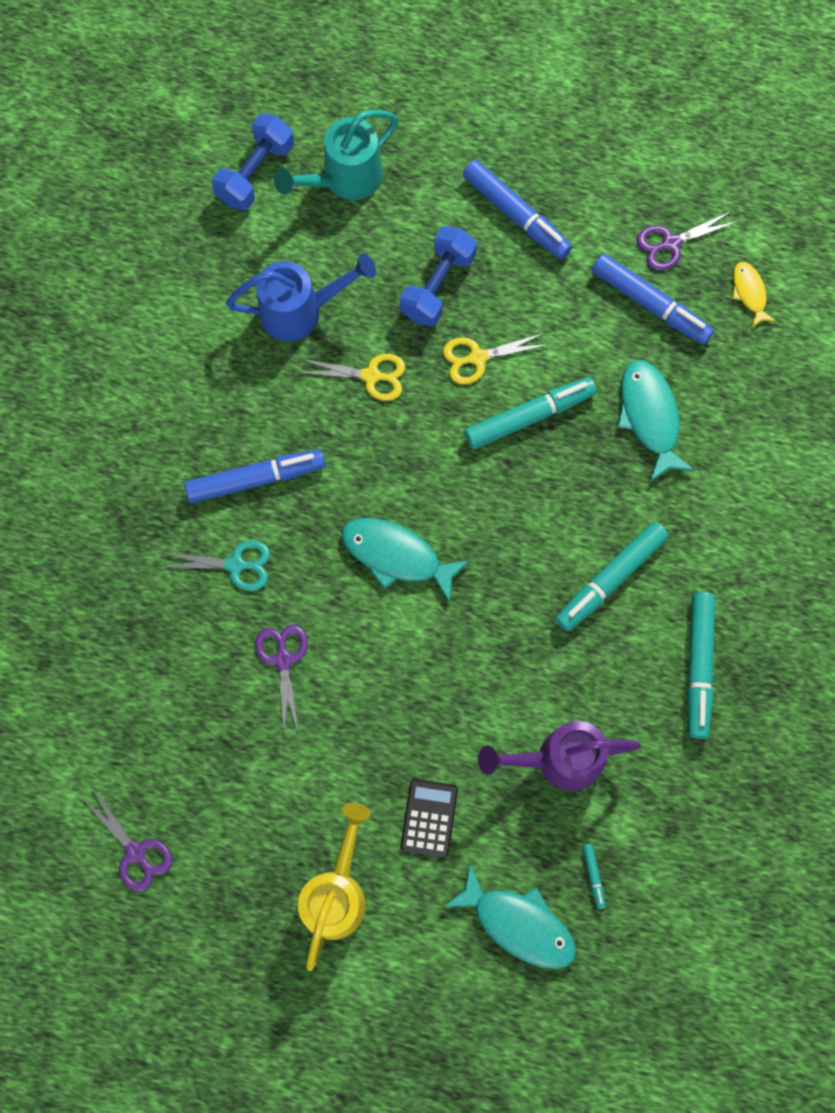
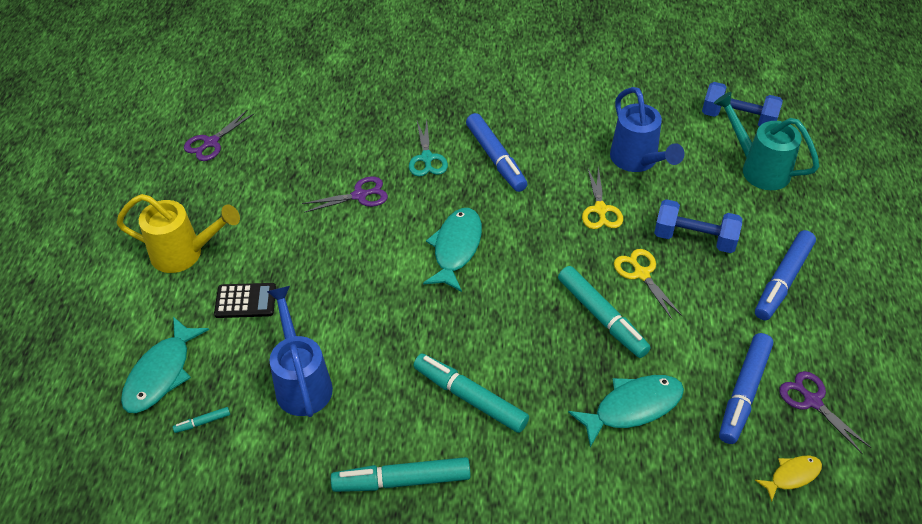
camera: 80 degrees right, 25 degrees down
(559, 760) = (302, 382): purple watering can -> blue watering can

